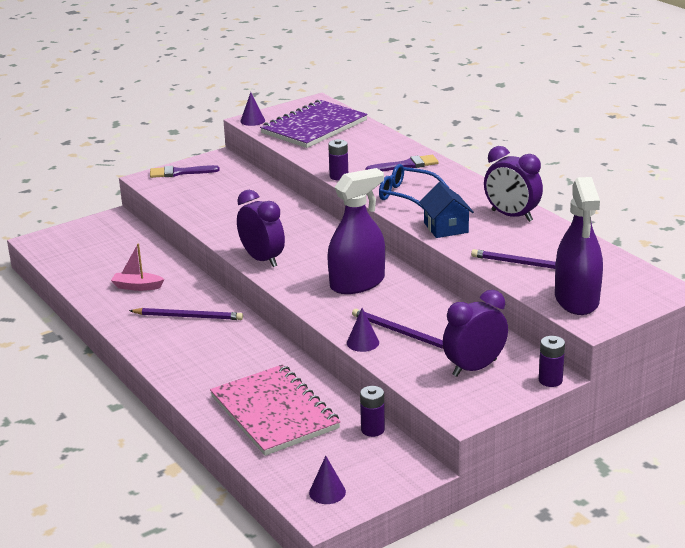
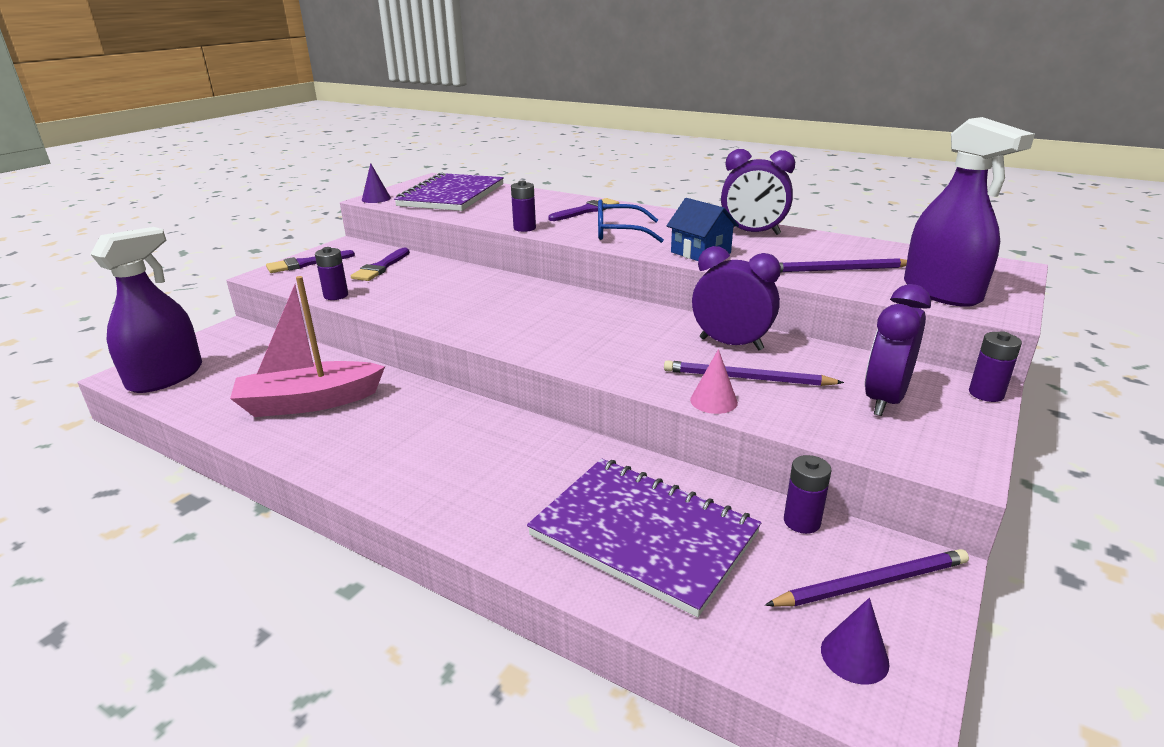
camera: 25 degrees left, 0 degrees up
(137, 287) = (309, 402): pink boat -> pink boat, size x1.91
(184, 208) = (336, 295): none -> purple battery
(188, 316) = (409, 425): purple pencil -> purple pencil (872, 583)
(231, 187) = (381, 267): none -> purple brush
(262, 259) = (484, 331): purple clock -> purple clock (731, 344)
(274, 412) = (643, 535): pink notebook -> purple notebook
(357, 283) = (628, 334): purple spray bottle -> purple spray bottle (166, 377)
(362, 342) = (713, 401): purple cone -> pink cone

